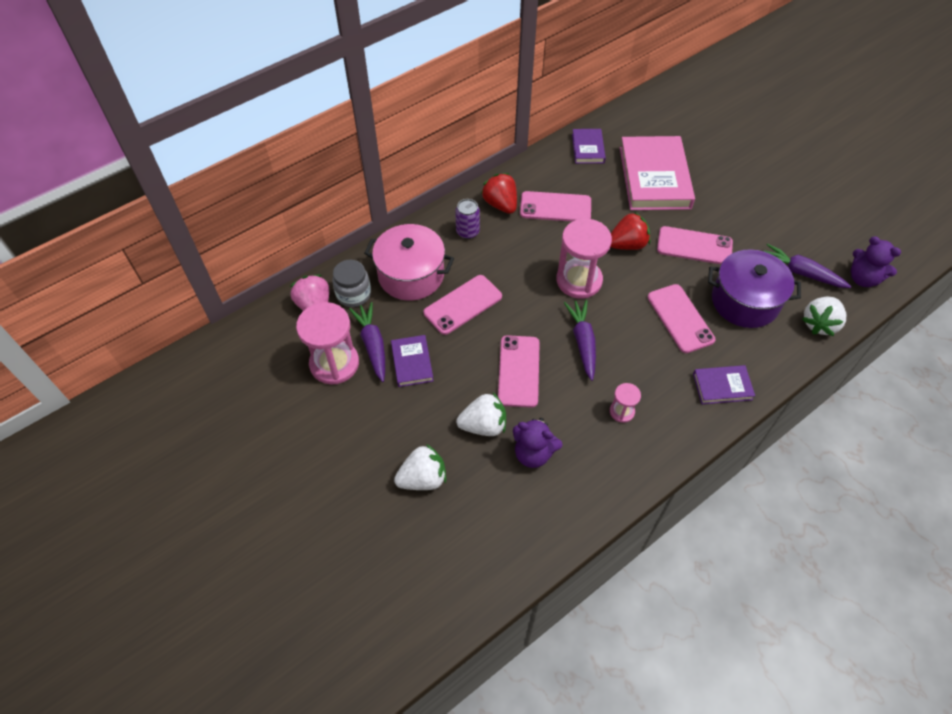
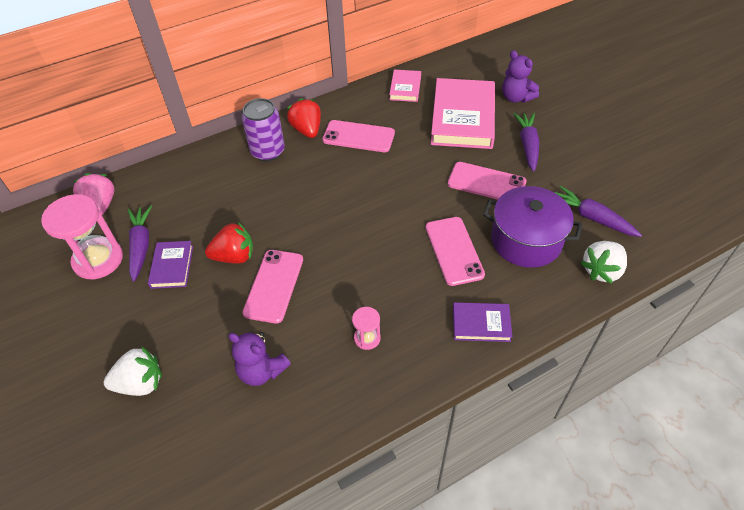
camera: 10 degrees right, 5 degrees down
(353, 294) = (141, 198): grey jar -> none
(411, 275) = (201, 185): pink pot -> none
(463, 305) = (240, 217): pink phone -> none
(467, 232) = (268, 151): purple can -> purple can, size x1.53
(483, 425) = (220, 336): white strawberry -> none
(579, 280) = (361, 205): pink hourglass -> none
(582, 342) = (347, 264): purple carrot -> purple carrot (527, 145)
(588, 148) = (405, 88): purple book -> pink book
(627, 244) = (419, 176): red strawberry -> red strawberry (234, 256)
(863, 278) = (658, 229): purple teddy bear -> purple teddy bear (516, 97)

